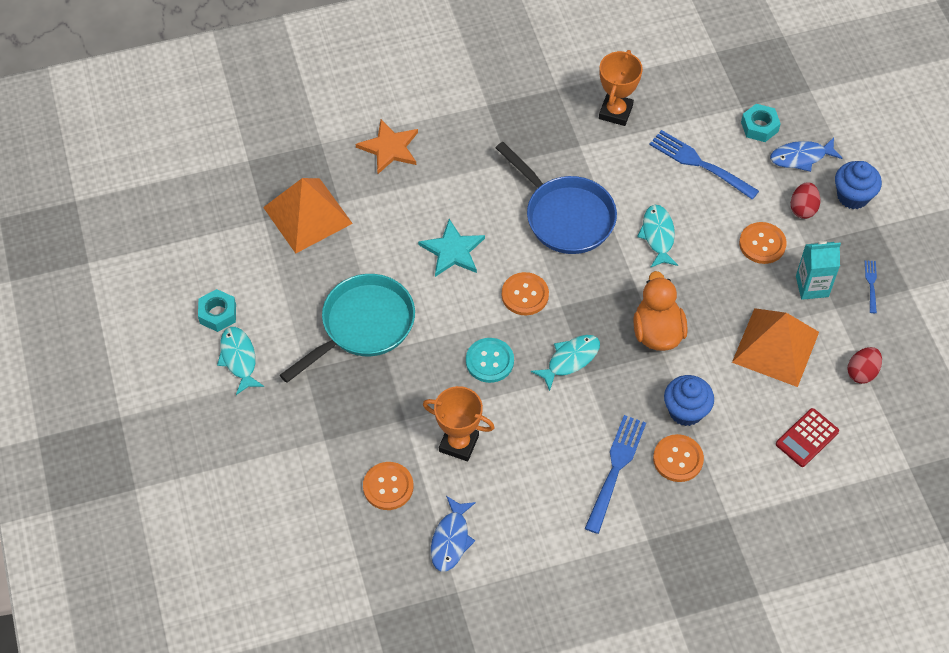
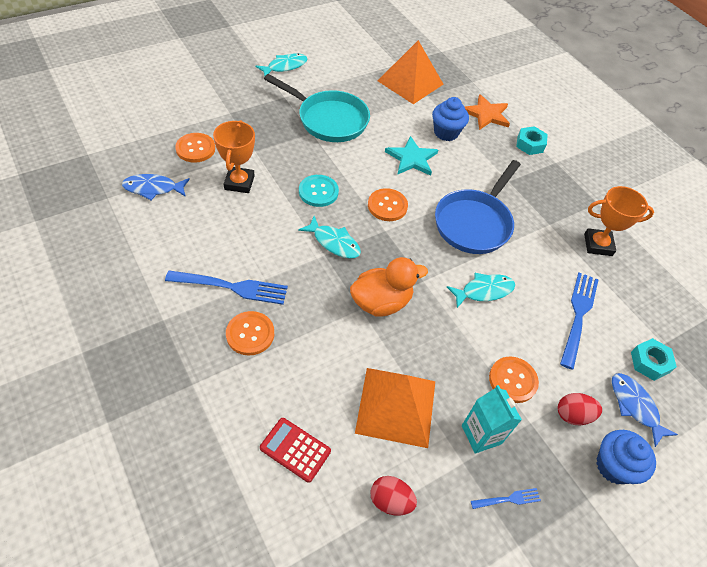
camera: 70 degrees right, 5 degrees down
(218, 314) = (317, 53): turquoise nut -> turquoise nut (530, 144)
(686, 411) = (303, 334): blue cupcake -> blue cupcake (446, 132)

